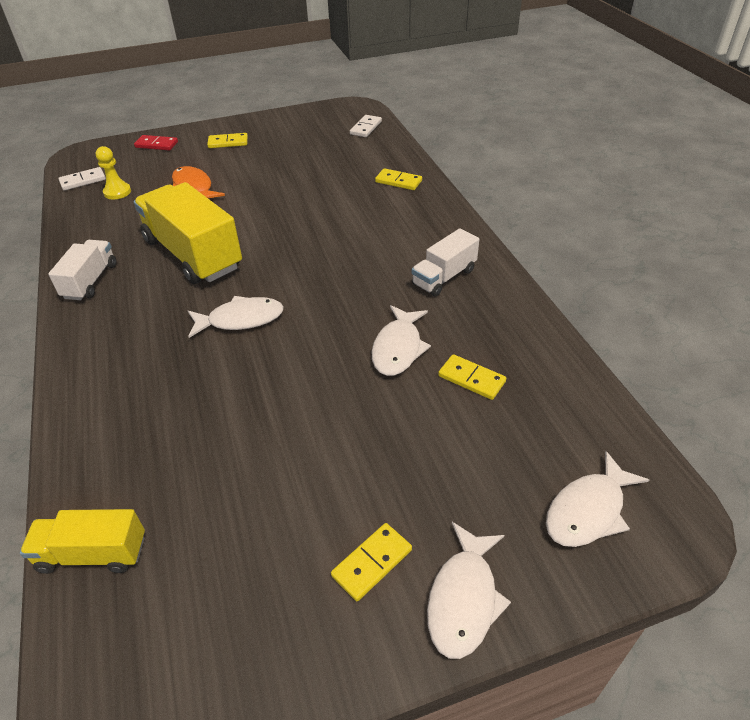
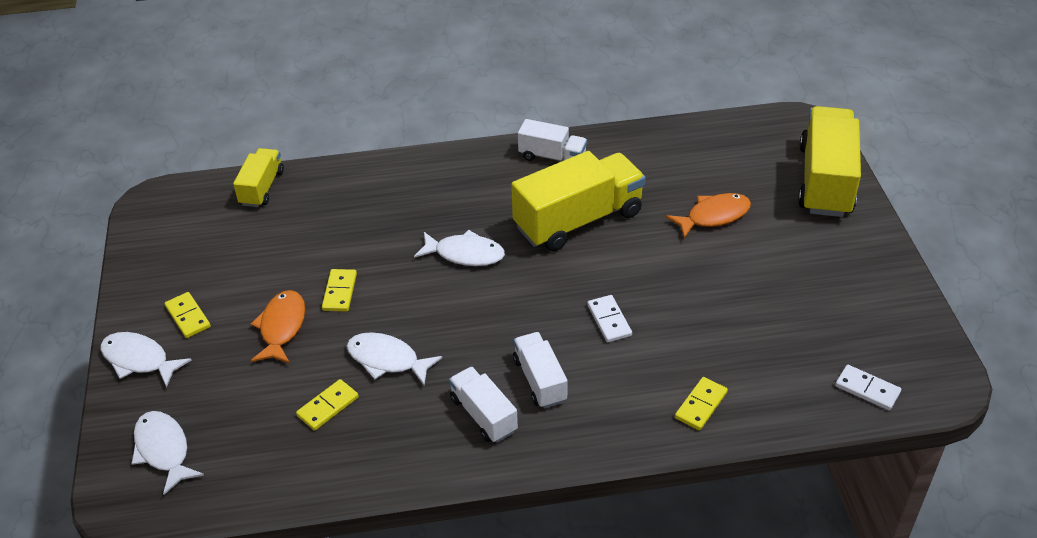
camera: 100 degrees right, 0 degrees up
(83, 181) = (741, 132): white domino -> white domino (609, 320)
(117, 192) = (712, 159): yellow pawn -> none
(156, 145) = (825, 180): red domino -> yellow truck
(228, 142) = (827, 243): yellow domino -> yellow domino (339, 292)
(241, 319) = (465, 254): white fish -> white fish turned 75 degrees counterclockwise
(371, 448) = (282, 327): none -> orange fish
(396, 253) = (540, 380): none -> white truck

